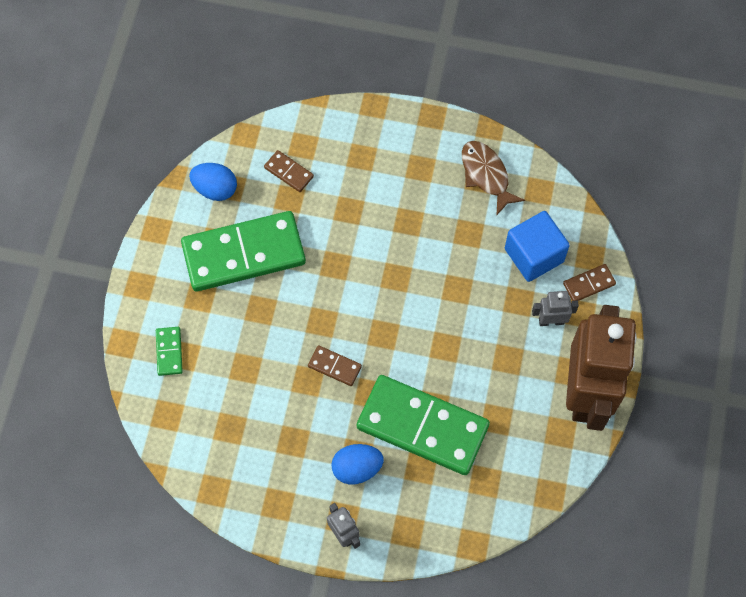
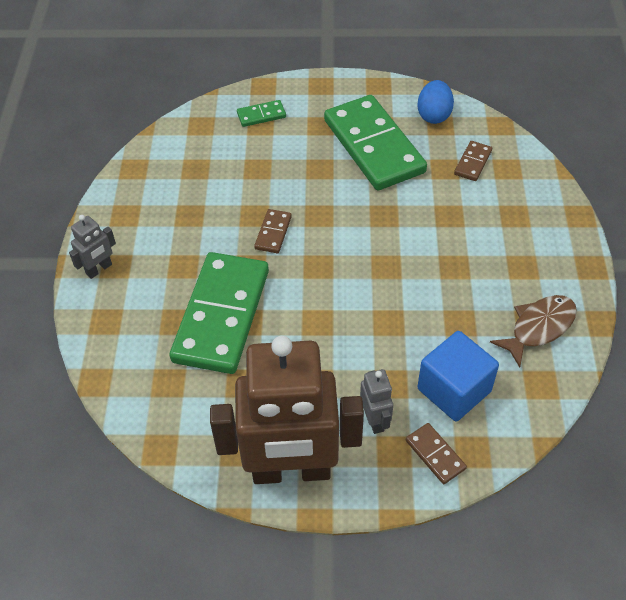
camera: 80 degrees right, 15 degrees down
(357, 468) = (168, 268): blue egg -> none

